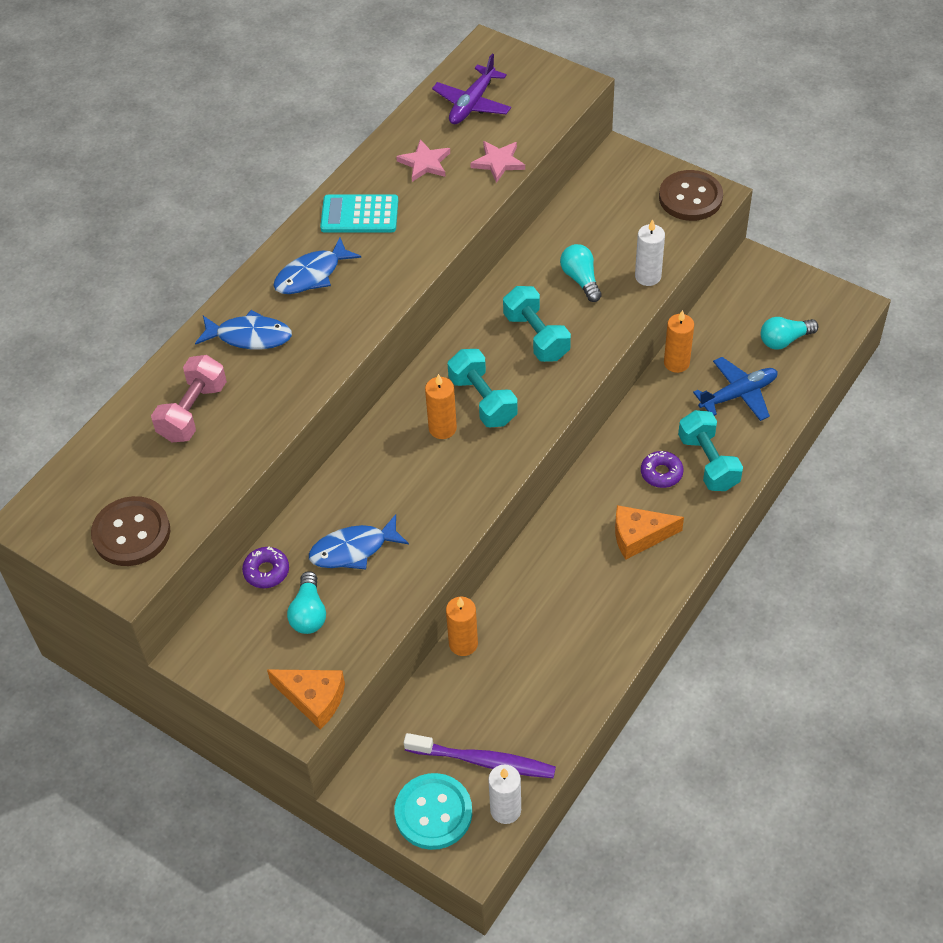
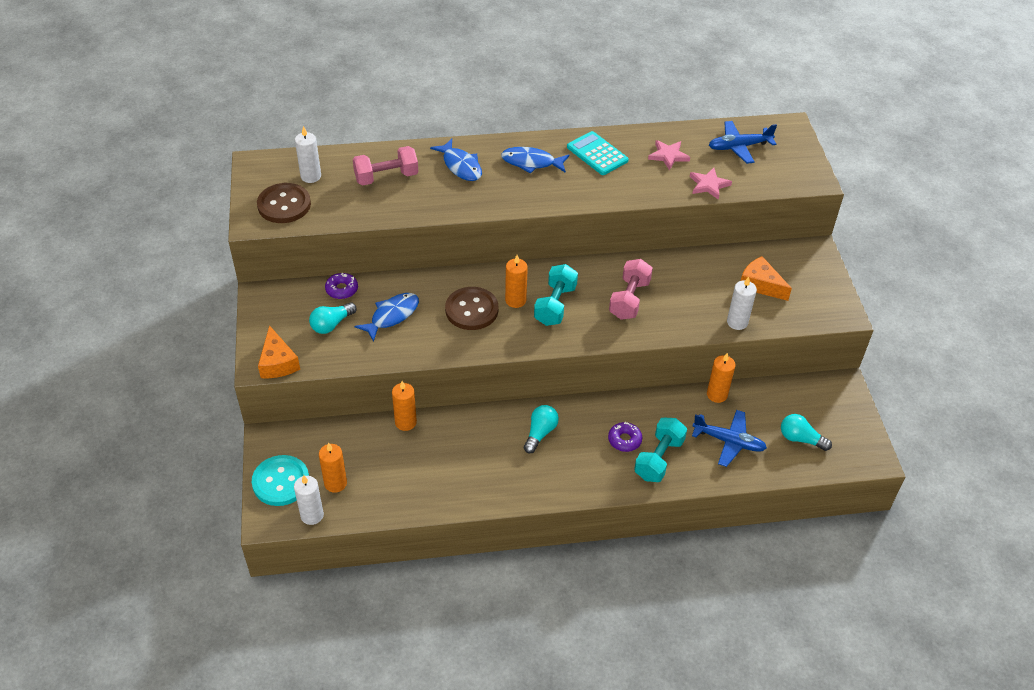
camera: 45 degrees right, 5 degrees down
(112, 480) = (311, 176): none -> white candle
(353, 549) = (392, 316): blue fish -> blue fish turned 105 degrees clockwise
(472, 104) = (739, 147): purple plane -> blue plane
(483, 761) = (335, 483): purple toothbrush -> orange candle
(536, 336) = (629, 299): turquoise dumbbell -> pink dumbbell
(581, 279) = (696, 292): turquoise light bulb -> turquoise light bulb (540, 433)
(639, 536) = (566, 458): orange cheese -> orange cheese (760, 285)
(690, 197) = (825, 304): brown button -> brown button (471, 310)

